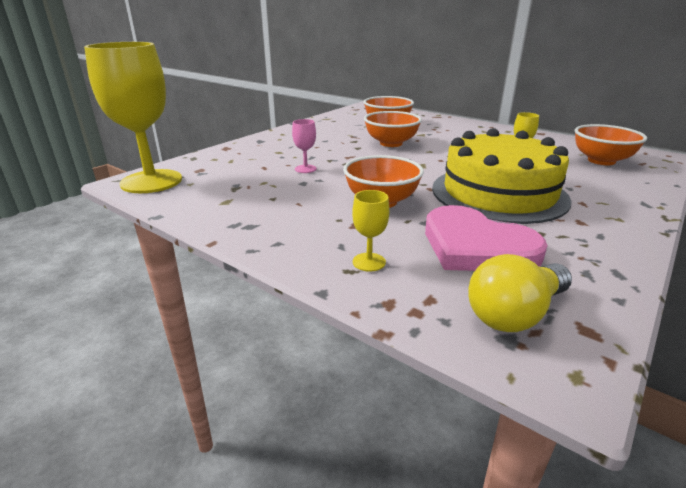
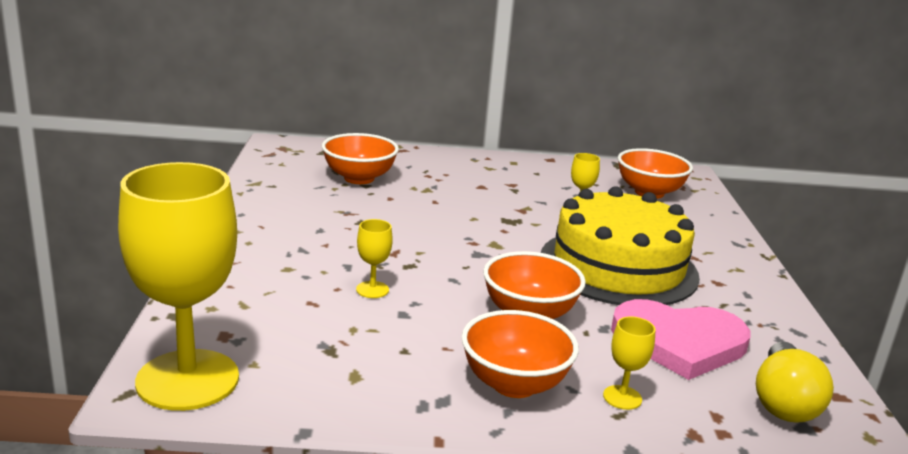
camera: 40 degrees left, 5 degrees down
(305, 169) = (372, 290): pink goblet -> yellow goblet
(391, 143) = (413, 215): orange bowl -> orange bowl (514, 384)

